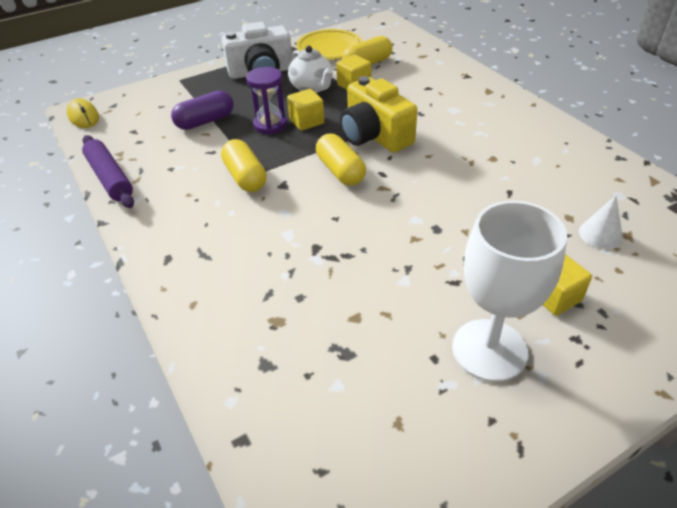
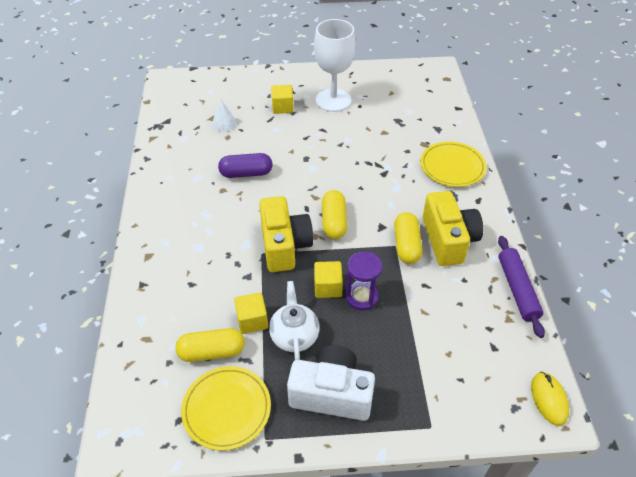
camera: 155 degrees left, 5 degrees up
(197, 198) = (448, 240): none -> yellow camera
(205, 121) = (420, 330): purple capsule -> purple capsule (246, 173)
(218, 296) = (452, 166): none -> yellow plate

